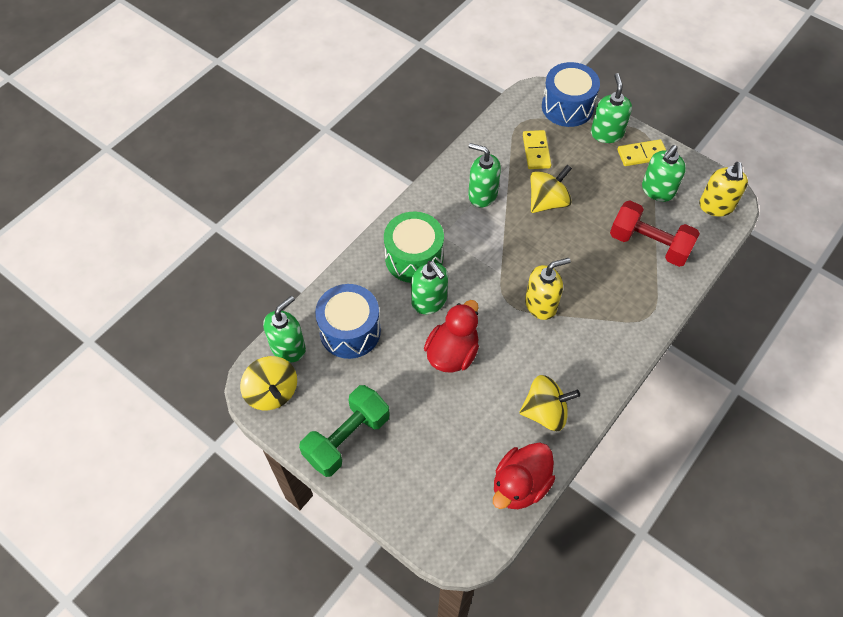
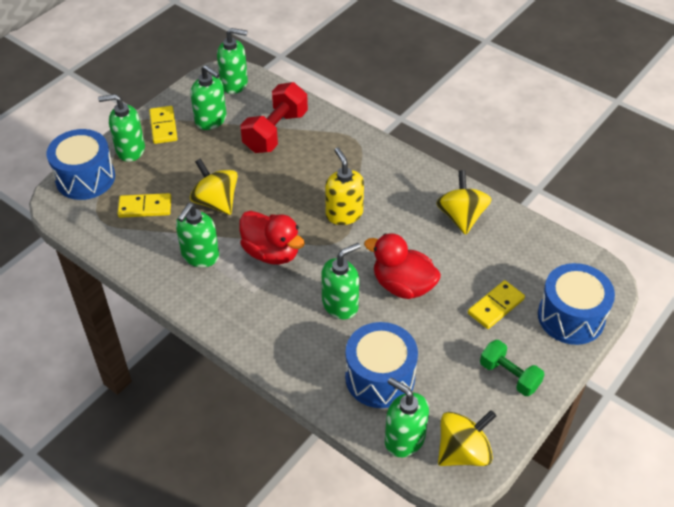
camera: 90 degrees left, 10 degrees down
(347, 438) = (509, 375): green dumbbell -> green dumbbell, size x0.63
(414, 258) = (283, 318): green drum -> none
(415, 506) = (571, 317): none -> blue drum
(428, 434) = (495, 306): none -> yellow domino
(520, 485) = (536, 238): red duck -> red duck (271, 252)
(716, 206) = (234, 84): yellow soap dispenser -> green soap dispenser

